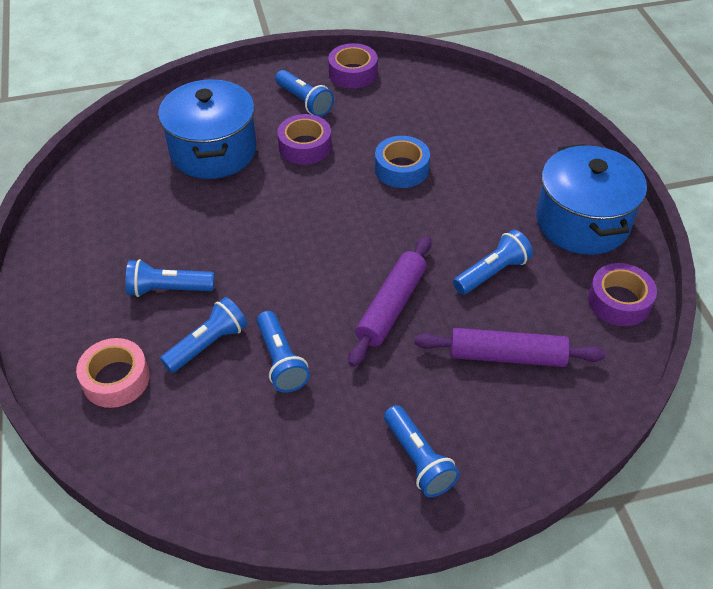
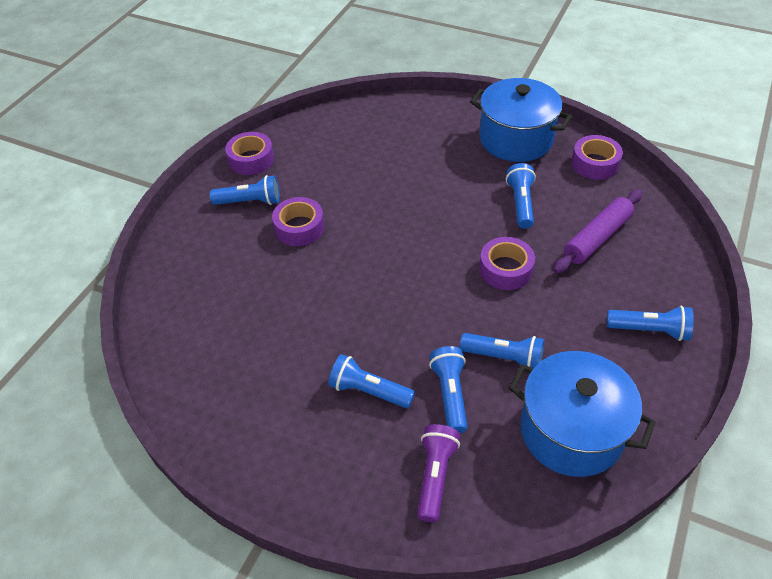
camera: 50 degrees left, 0 degrees up
(116, 379) = (435, 476): pink tape -> purple flashlight
(168, 289) = (369, 391): blue flashlight -> blue flashlight turned 75 degrees clockwise
(213, 151) = (242, 283): blue pot -> blue pot (571, 431)
(391, 306) = (505, 269): purple rolling pin -> purple tape
(401, 169) = (380, 191): blue tape -> none

